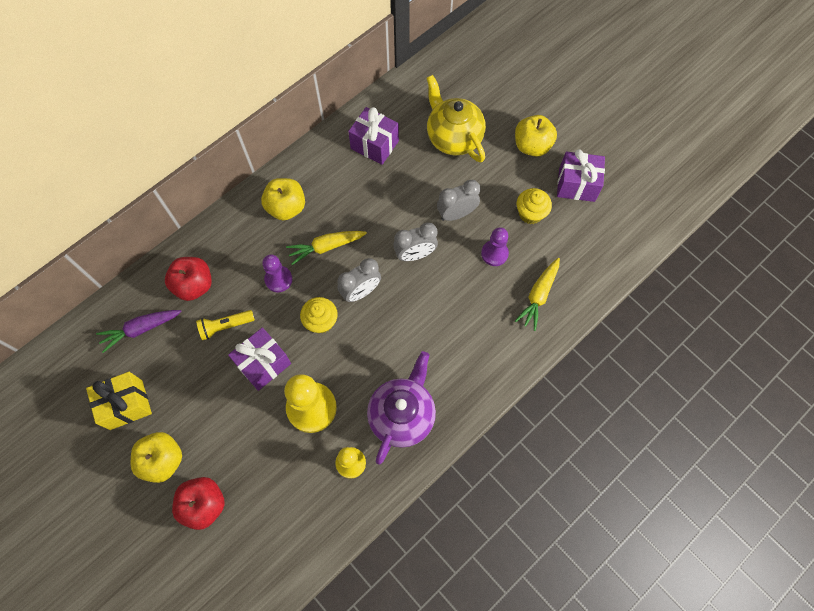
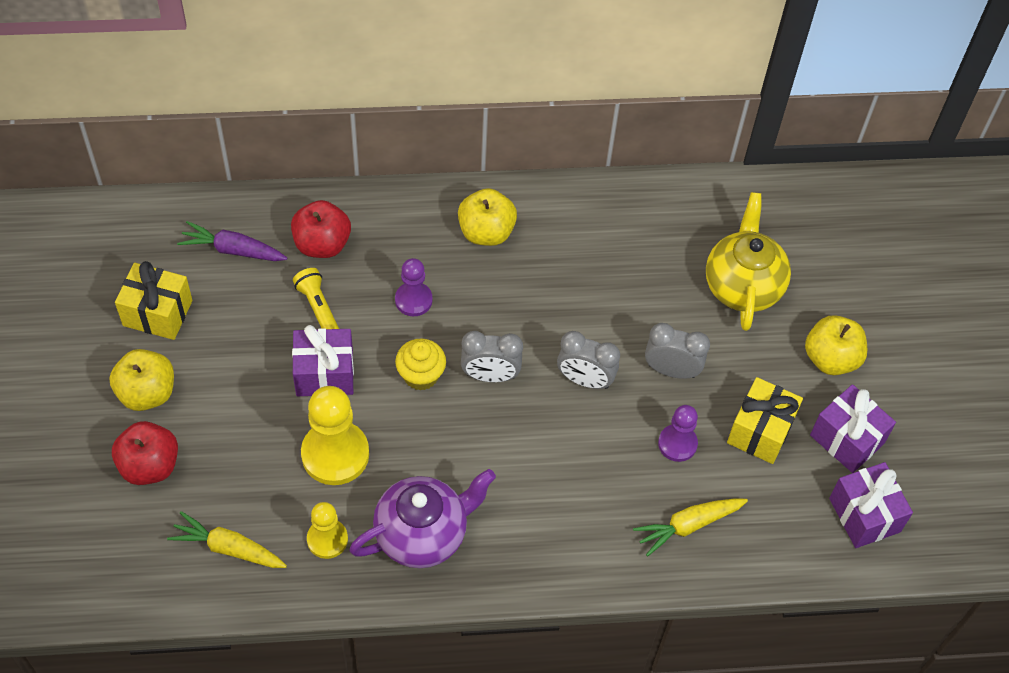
camera: 35 degrees right, 10 degrees down
(225, 326) = (318, 308): yellow flashlight -> yellow flashlight turned 45 degrees clockwise
(326, 247) = (493, 303): yellow carrot -> yellow carrot (228, 548)
(374, 145) = (643, 232): purple gift -> purple gift (864, 515)
(530, 213) = (760, 431): yellow cupcake -> yellow gift

